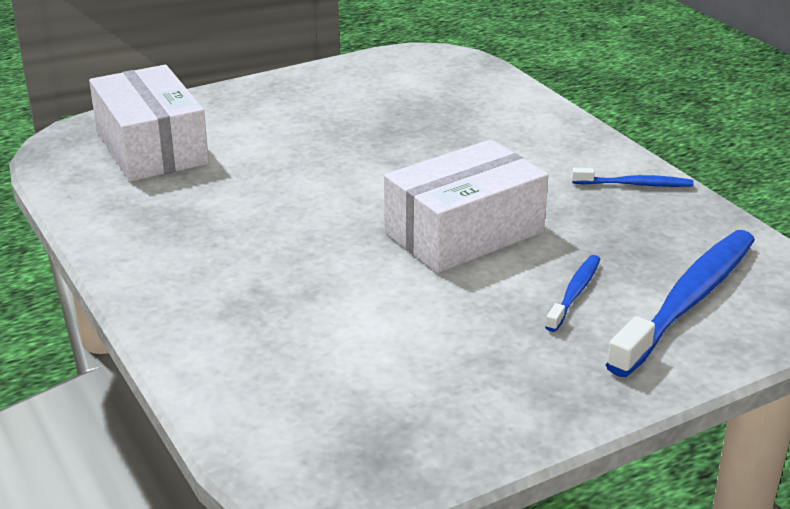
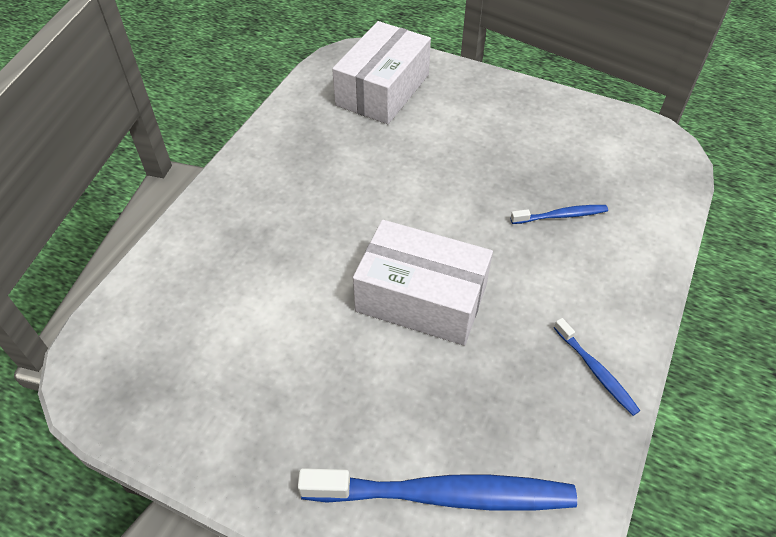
camera: 55 degrees right, 20 degrees up
(574, 293) = (395, 408): blue toothbrush -> blue toothbrush (561, 216)

